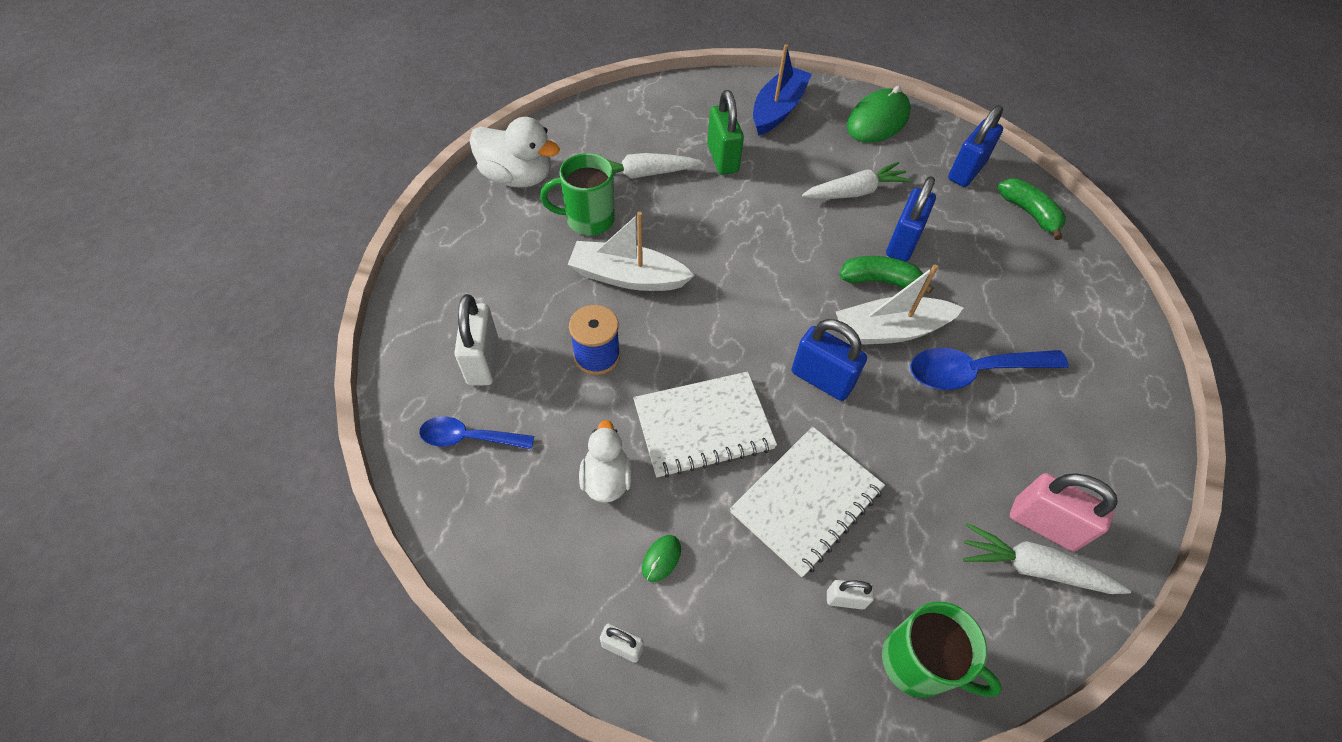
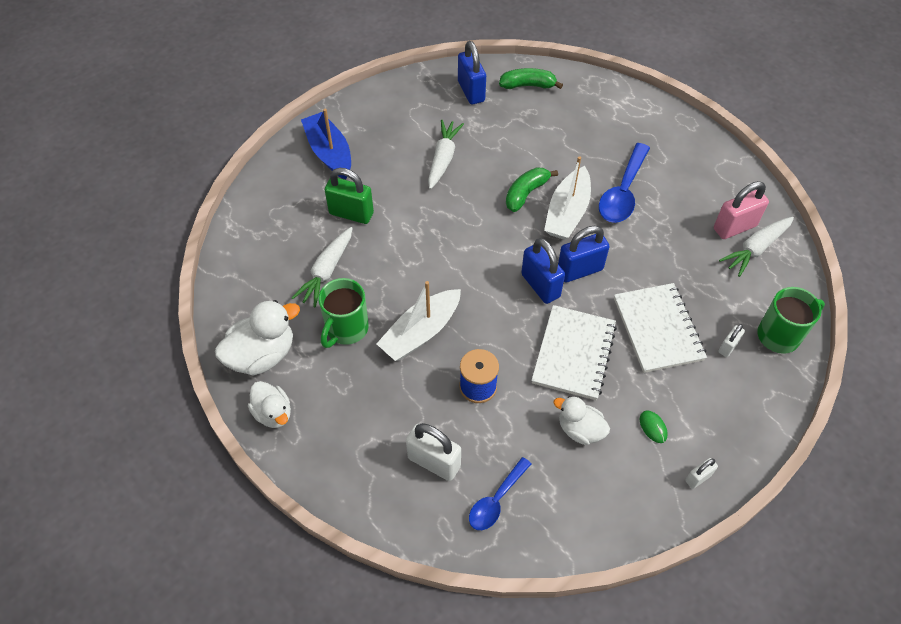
camera: 55 degrees left, 0 degrees up
(462, 214) = (273, 413): none -> white duck
(877, 120) = (388, 105): green mouse -> none
(902, 243) = (505, 162): blue padlock -> blue padlock (540, 285)

